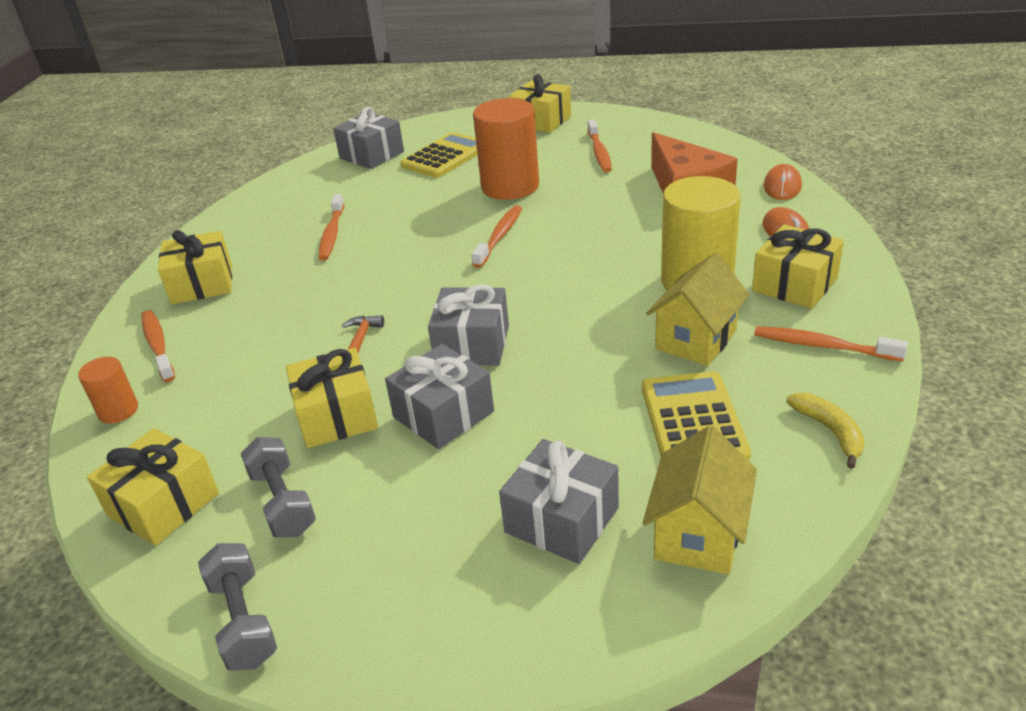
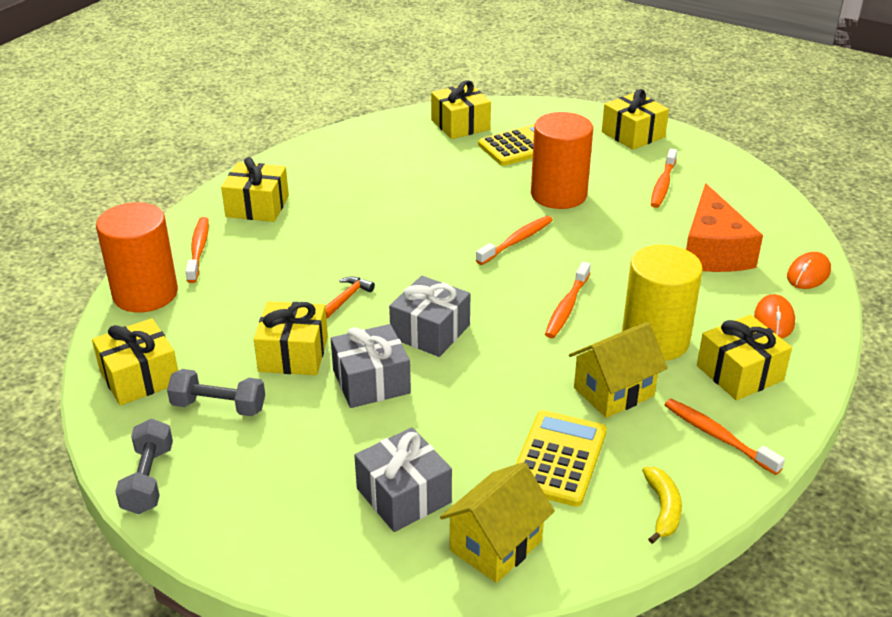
camera: 20 degrees right, 0 degrees up
(118, 411) = (145, 294): orange cylinder -> orange cylinder, size x2.02
(283, 502) = (219, 406): grey dumbbell -> grey dumbbell turned 75 degrees counterclockwise
(332, 234) = (382, 193): orange toothbrush -> orange toothbrush (567, 307)
(371, 155) = (460, 125): grey gift -> yellow gift

